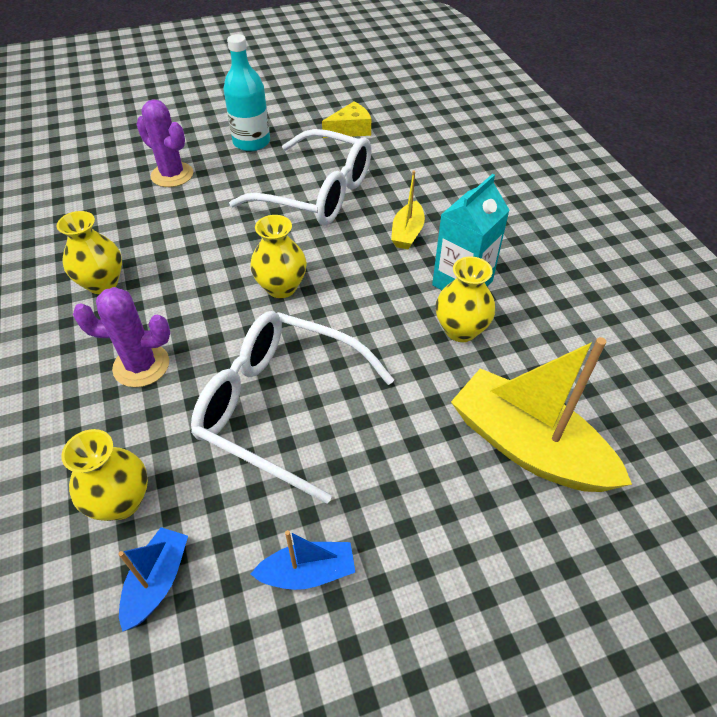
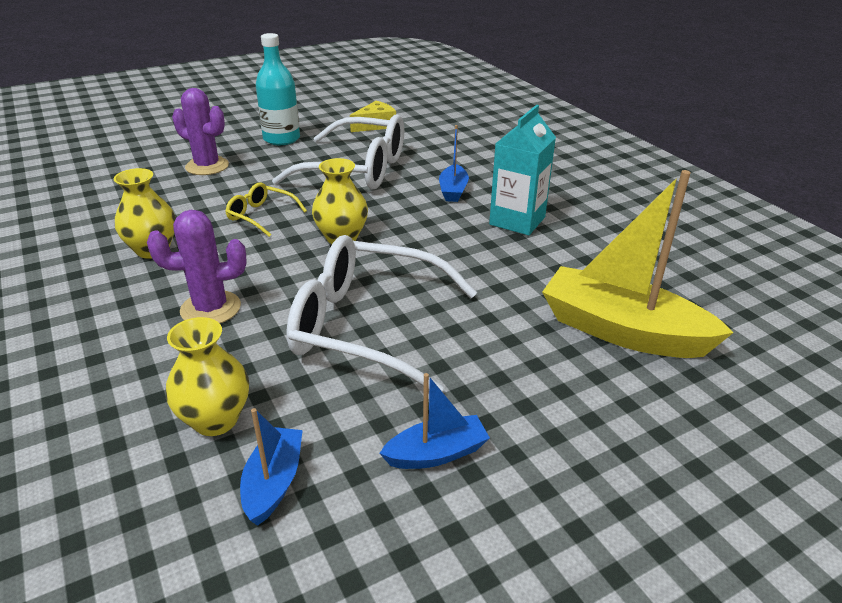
camera: 10 degrees left, 15 degrees down
(210, 249) = (261, 216): none -> yellow glasses
(407, 233) = (453, 190): yellow boat -> blue boat
(460, 330) = (527, 253): yellow vase -> none

